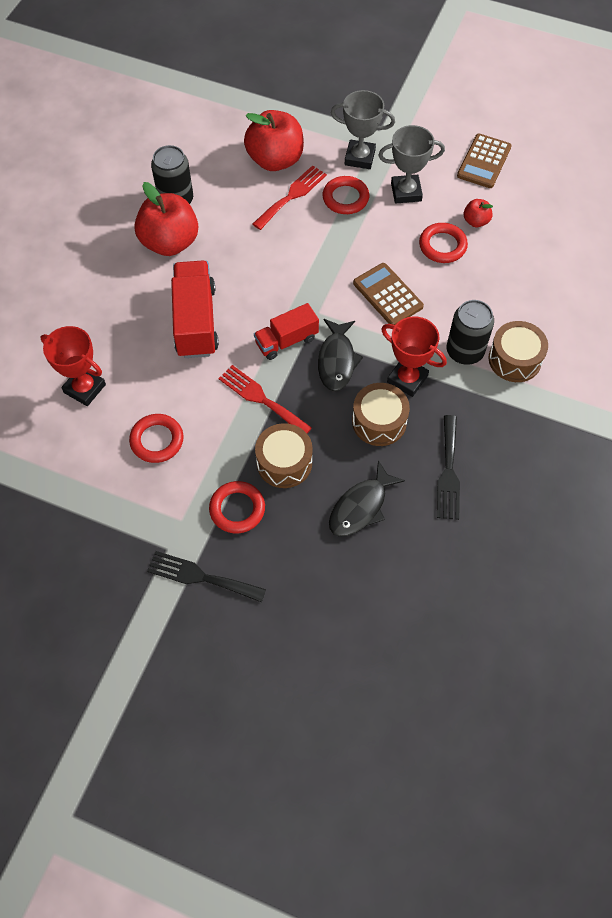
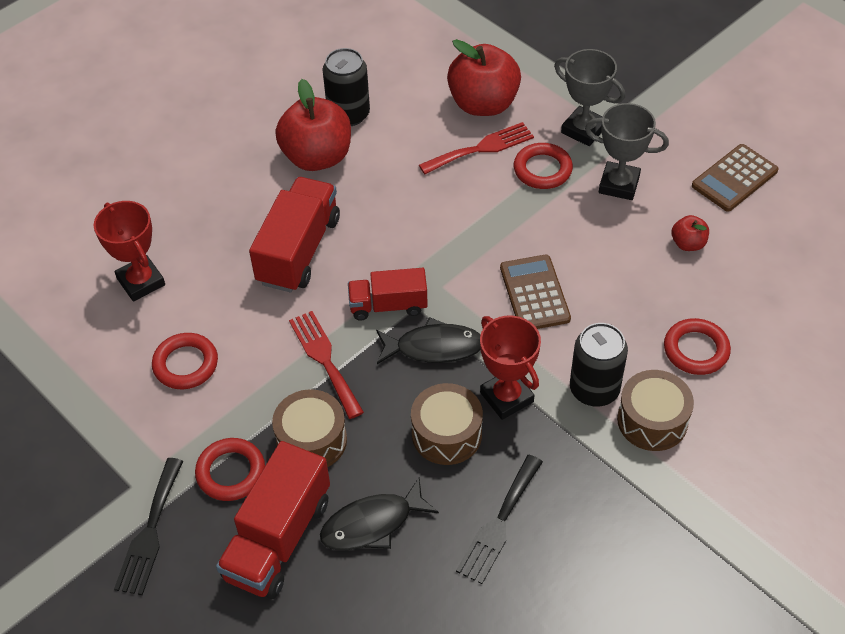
camera: 25 degrees right, 10 degrees down
(201, 577) = (150, 532): black fork -> black fork turned 120 degrees counterclockwise
(299, 544) = (278, 538): none -> red truck
(337, 361) = (434, 347): black fish -> black fish turned 120 degrees counterclockwise
(442, 246) = (631, 259): red ring -> red ring (696, 350)

